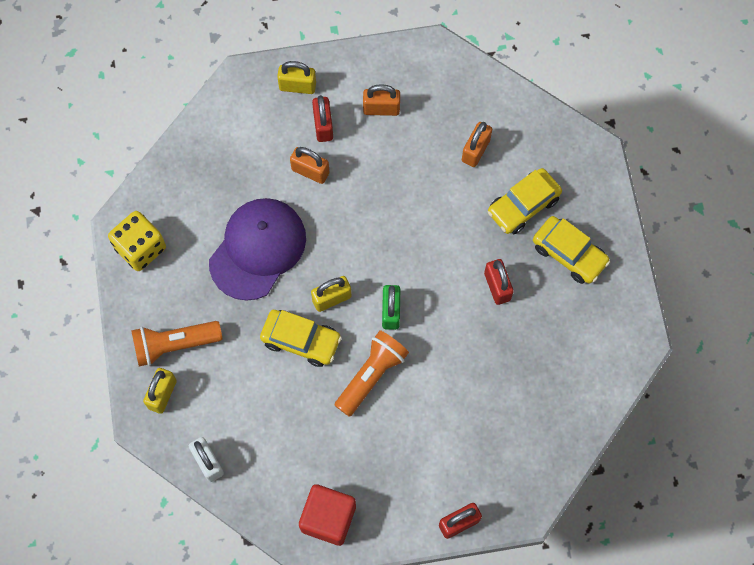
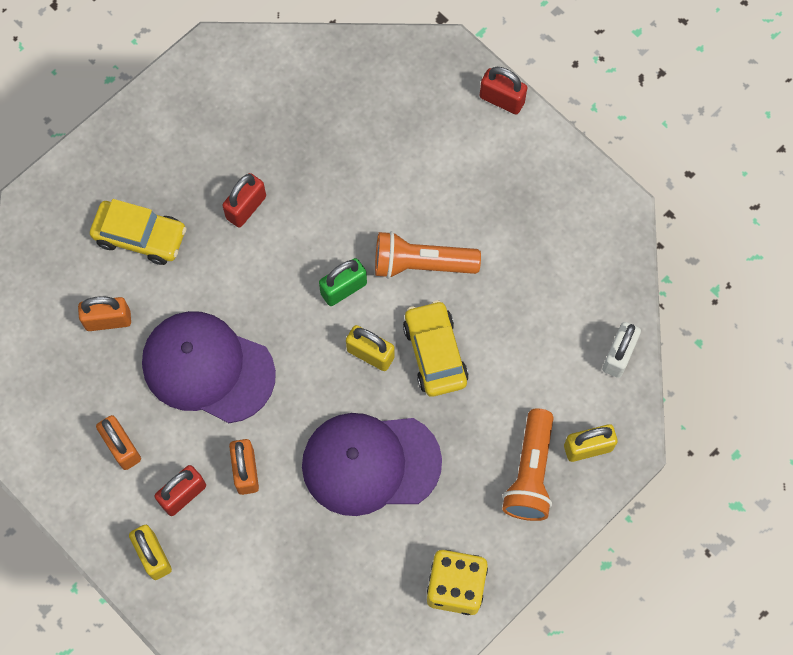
camera: 125 degrees left, 0 degrees up
(174, 345) = (530, 473): orange flashlight -> orange flashlight turned 60 degrees clockwise
(328, 518) = (584, 212): red cube -> none
(397, 191) = (208, 368): none -> purple cap
(569, 254) = (164, 163): yellow car -> none

